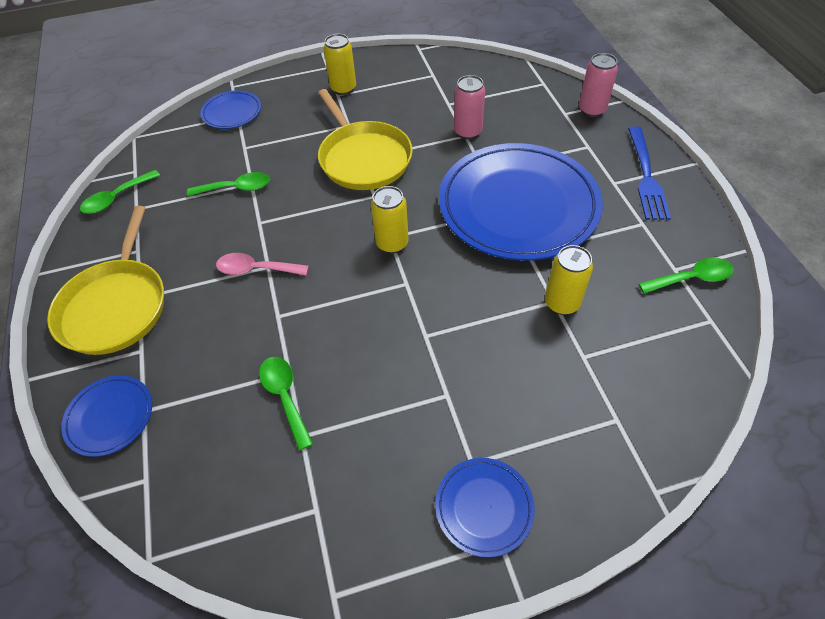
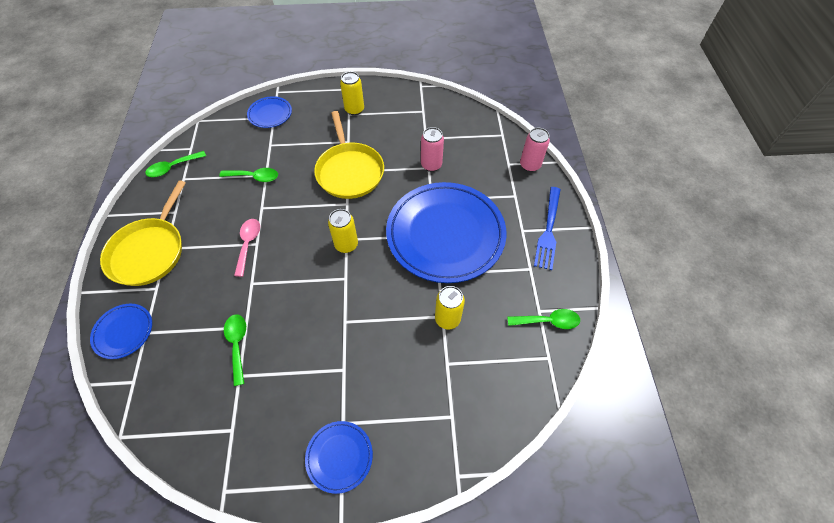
camera: 10 degrees right, 5 degrees up
(256, 269) = (248, 244): pink spoon -> pink spoon turned 75 degrees clockwise

